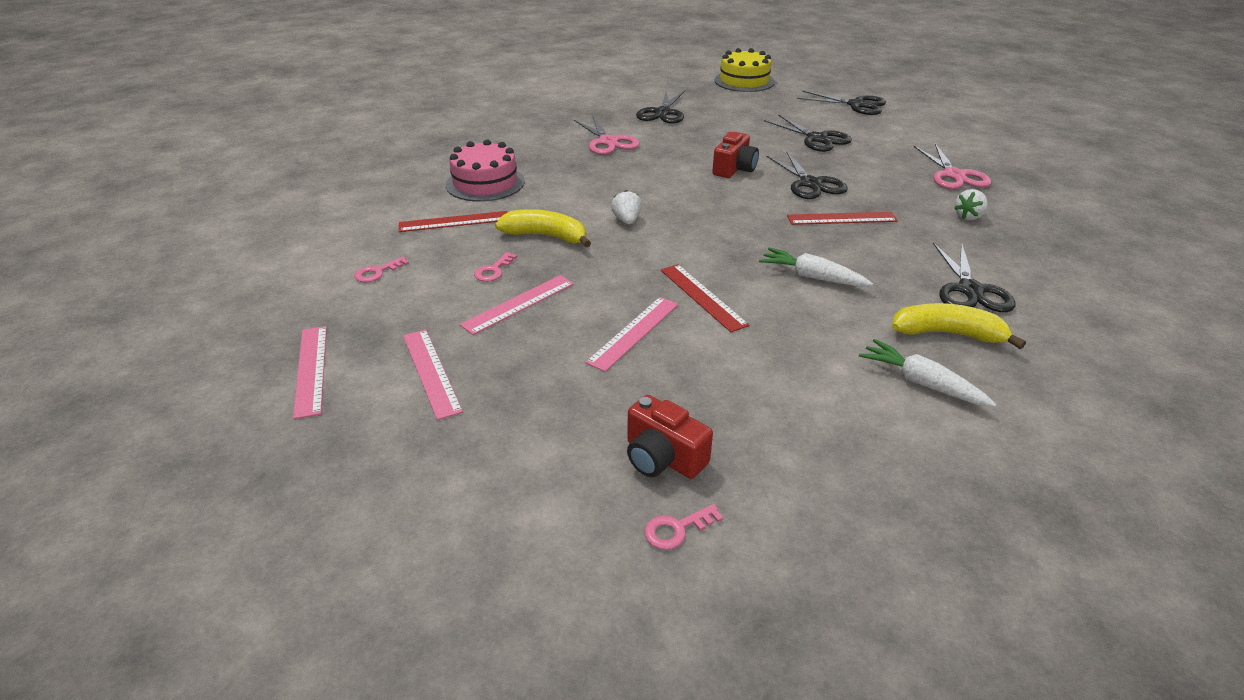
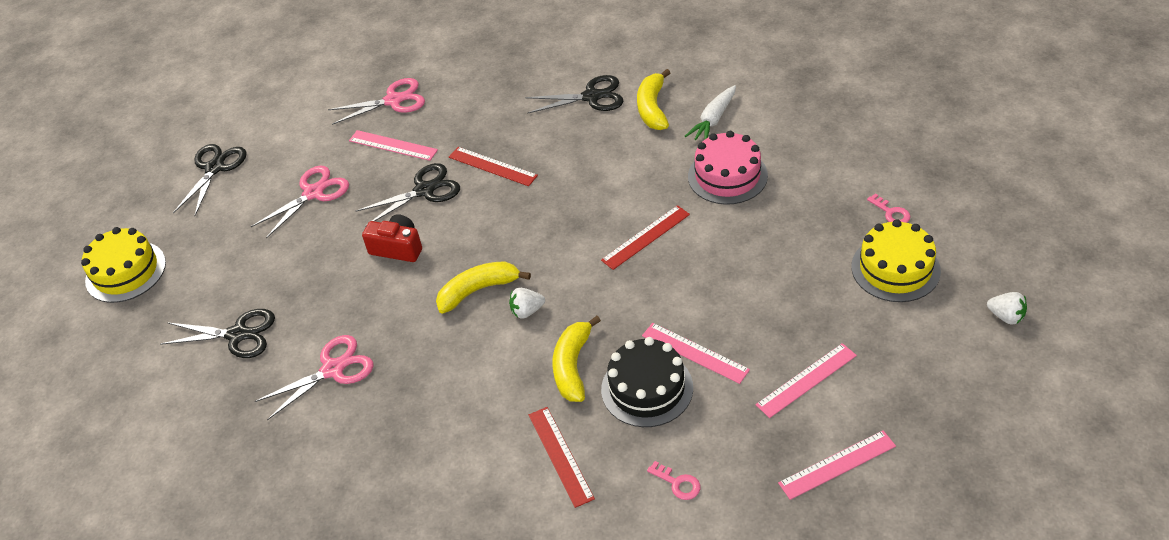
camera: 95 degrees left, 10 degrees up
(485, 183) = (462, 459): pink cake -> pink cake (727, 176)
(493, 270) = (647, 388): pink key -> black cake
(559, 499) = (895, 268): none -> yellow cake
(634, 332) = (709, 269): pink ruler -> pink ruler (393, 145)
(662, 458) = (837, 228): red camera -> none
(664, 200) = (478, 290): none -> yellow banana
(812, 277) = (596, 178): white carrot -> none
(817, 139) = (313, 193): black scissors -> pink scissors
(841, 218) = (492, 166): red ruler -> red ruler turned 45 degrees counterclockwise
(968, 216) = (474, 94): white strawberry -> white strawberry (1006, 316)

